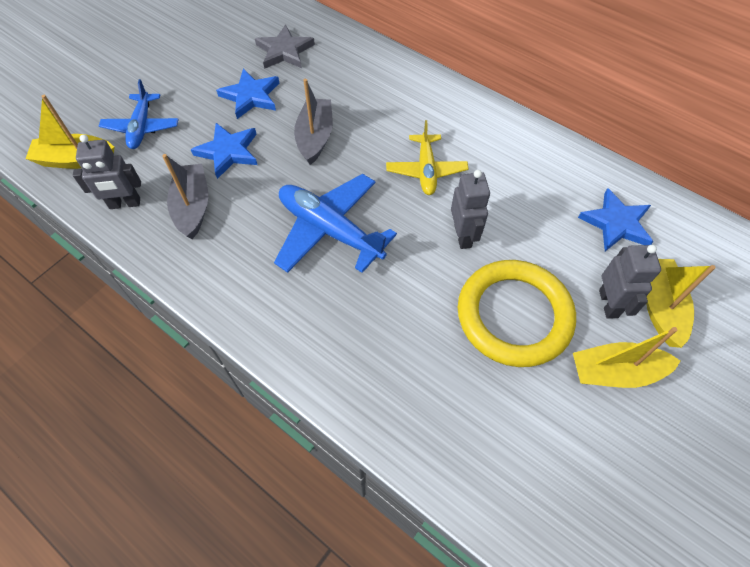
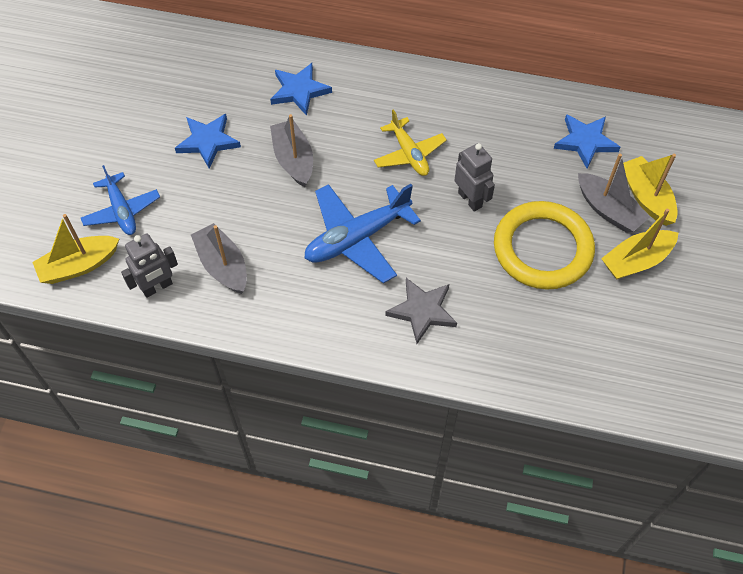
camera: 25 degrees left, 0 degrees up
(228, 152) = (221, 203): blue star -> blue star (299, 91)
(284, 51) = (211, 84): grey star -> grey star (422, 311)
(330, 230) = (357, 238): blue plane -> blue plane turned 45 degrees counterclockwise
(608, 303) = (608, 210): grey robot -> grey boat

